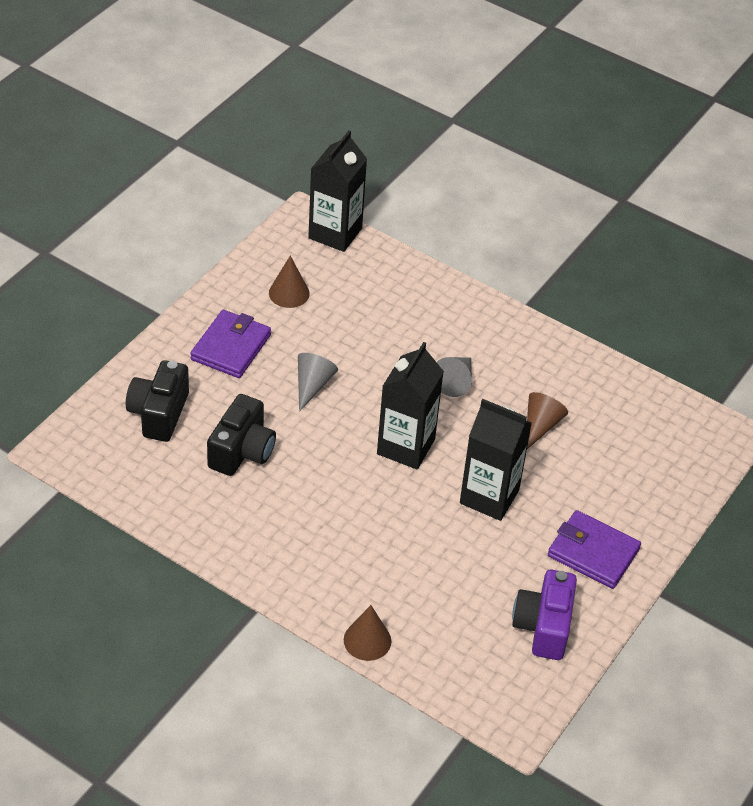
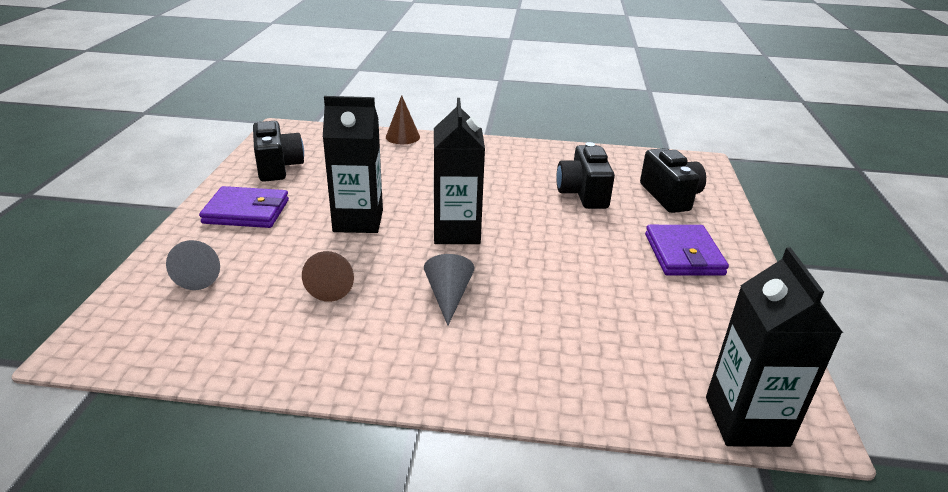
camera: 155 degrees right, 15 degrees down
(289, 293) = (700, 321): brown cone -> none
(312, 385) = (580, 249): grey cone -> grey cone (200, 275)
(543, 626) = (278, 167): purple camera -> black camera

